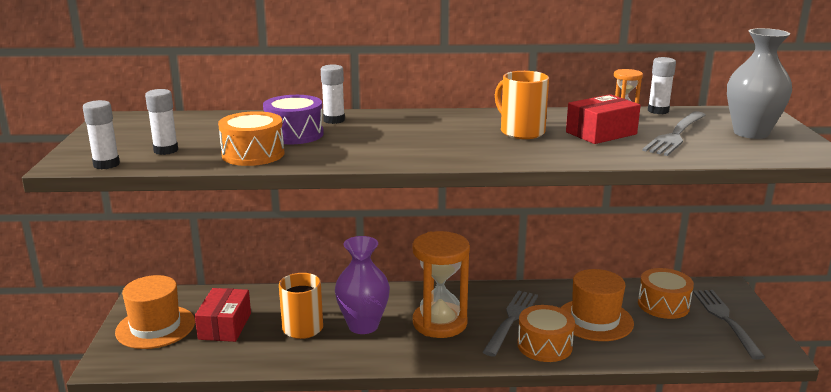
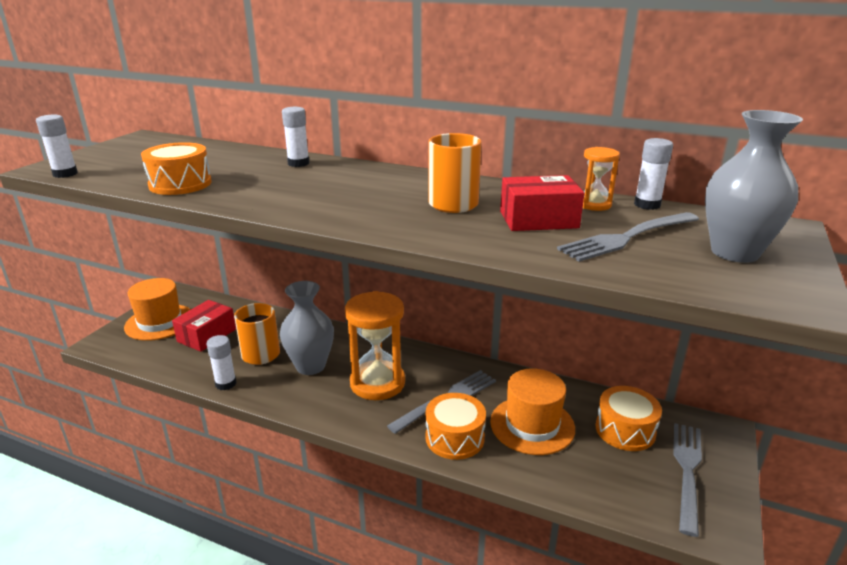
camera: 25 degrees right, 5 degrees up
(166, 150) = (125, 169): white glue stick -> white glue stick (226, 384)
(294, 134) = (244, 171): purple drum -> none
(363, 325) = (310, 366): purple vase -> grey vase

